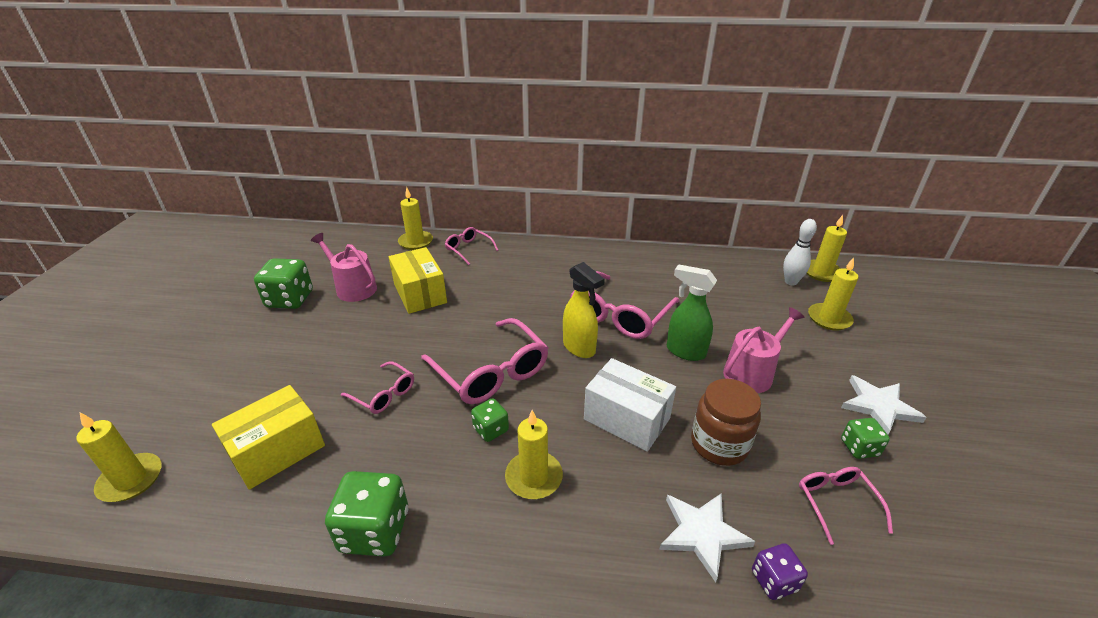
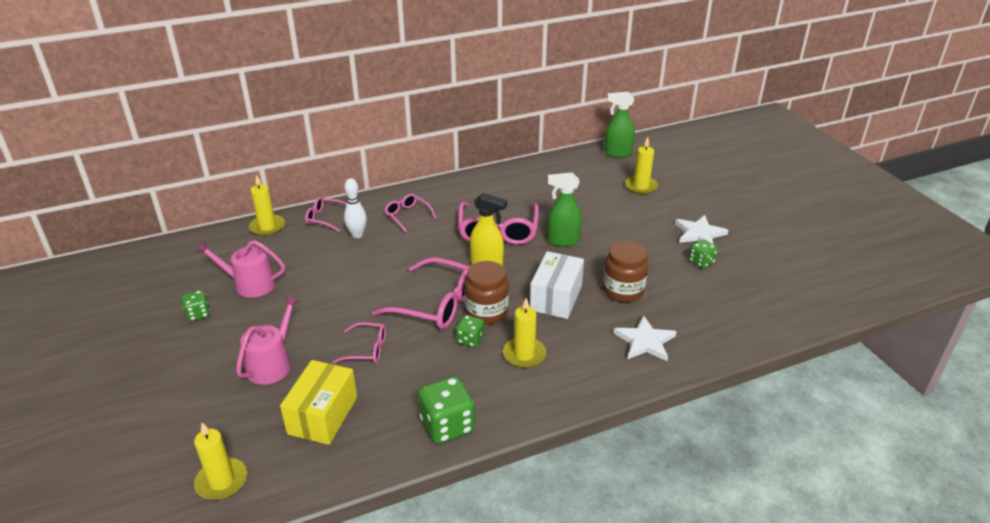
camera: 30 degrees left, 0 degrees up
(290, 299) = (198, 314): green dice -> green dice, size x0.56
(420, 294) = (319, 268): yellow box -> none
(535, 403) = (486, 312): none -> brown jar
(626, 419) = (556, 298): white box -> white box turned 75 degrees counterclockwise
(752, 373) = (615, 240): pink watering can -> pink watering can (272, 364)
(774, 581) = (695, 347): purple dice -> none
(790, 282) = (601, 167): white bowling pin -> white bowling pin (357, 235)
(821, 272) = (617, 153): yellow candle -> green spray bottle
(836, 502) = (705, 296): pink glasses -> pink glasses (407, 215)

